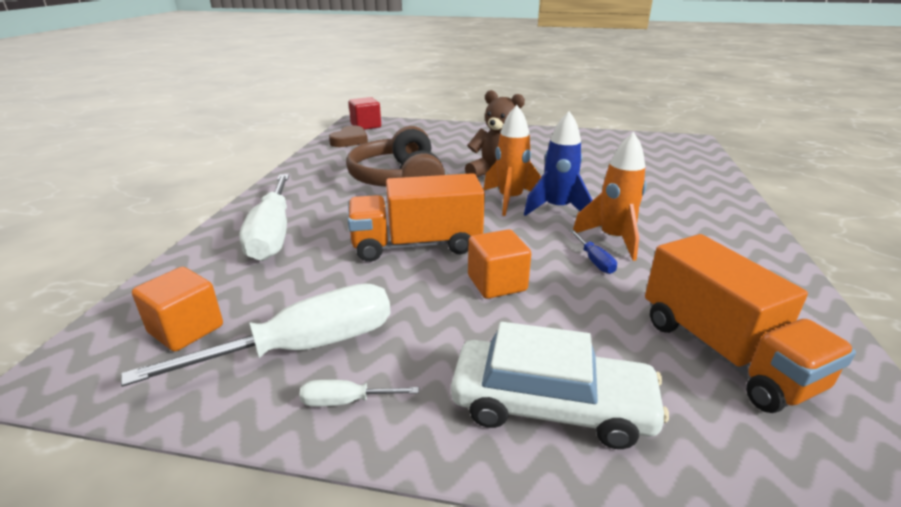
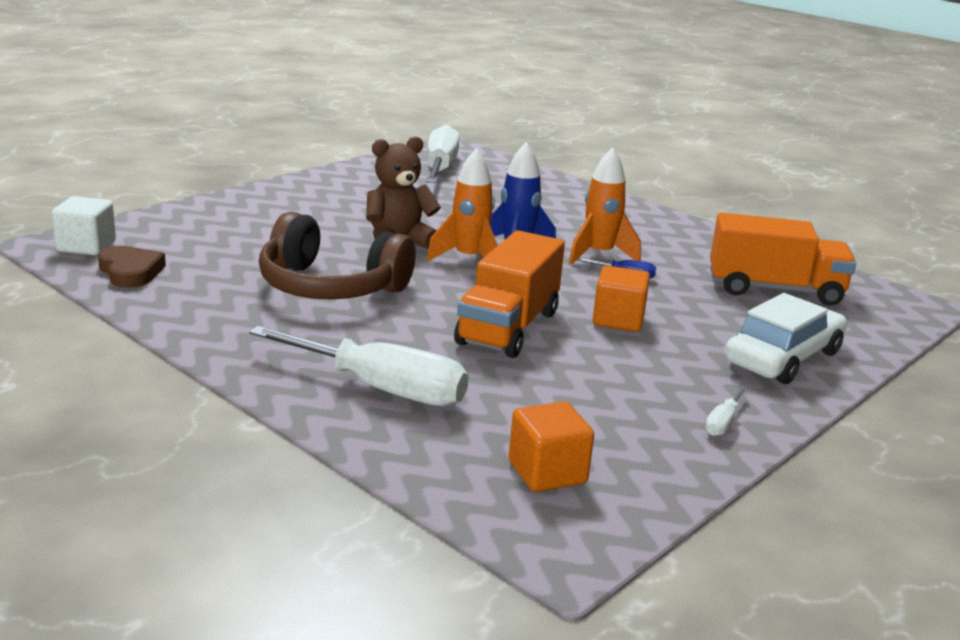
camera: 60 degrees left, 5 degrees down
(304, 347) = (635, 422): white screwdriver -> white screwdriver (440, 168)
(366, 126) = (86, 246): red cube -> white cube

